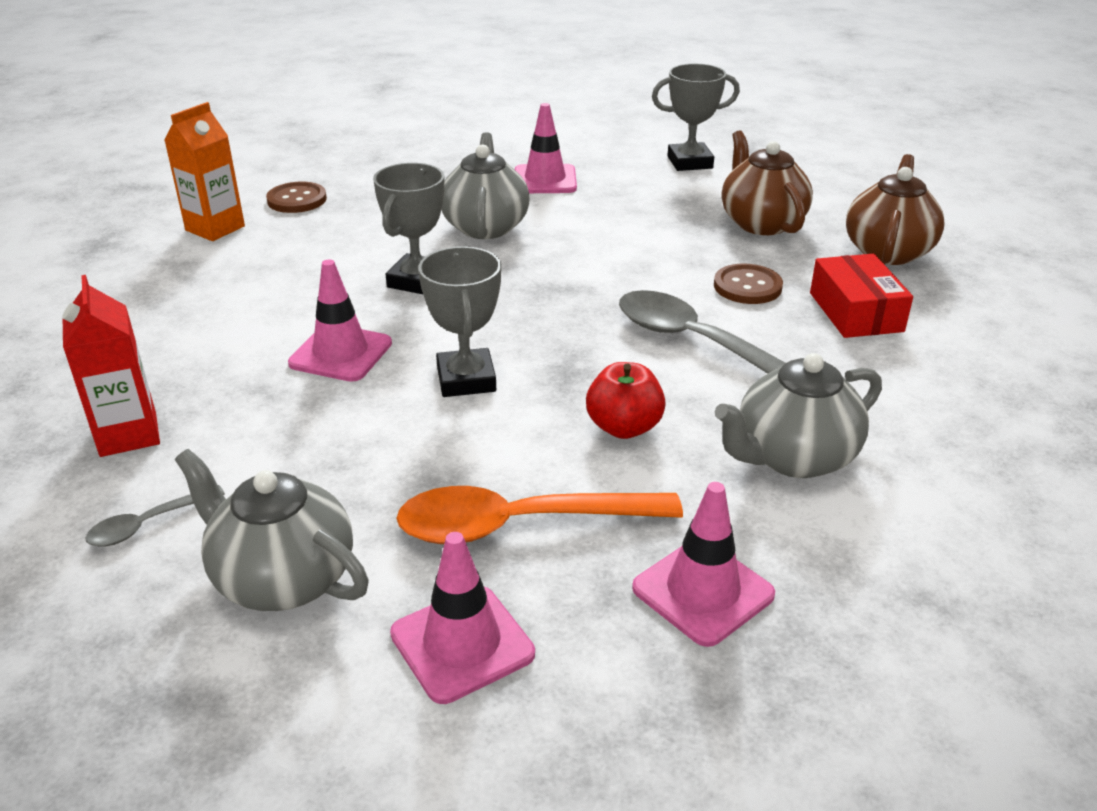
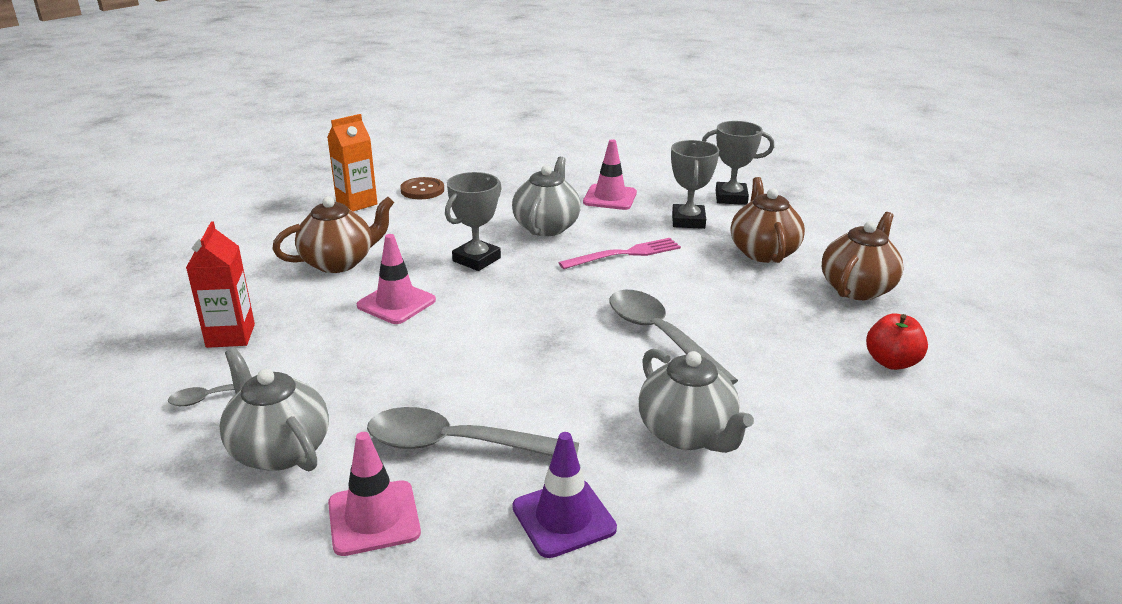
camera: 15 degrees right, 5 degrees down
(233, 310) = (339, 262): none -> brown teapot
(466, 379) = (474, 335): grey trophy -> grey trophy (688, 221)
(521, 524) = (458, 444): orange spoon -> grey spoon
(600, 248) = (624, 254): none -> pink fork
(624, 427) = (570, 389): red apple -> red apple (891, 362)
(703, 591) = (563, 518): pink traffic cone -> purple traffic cone
(747, 286) = (724, 299): brown button -> none
(793, 457) = (687, 434): grey teapot -> grey teapot turned 105 degrees counterclockwise
(856, 312) = (802, 332): red box -> none

